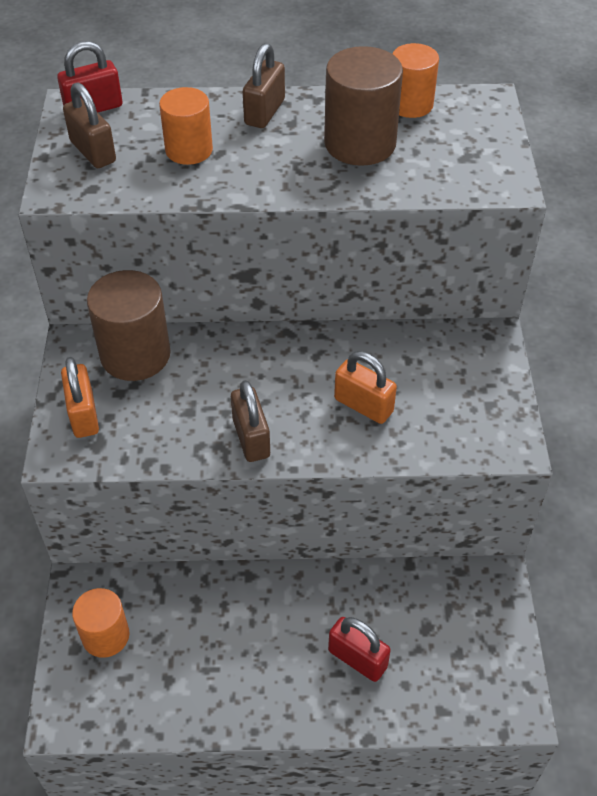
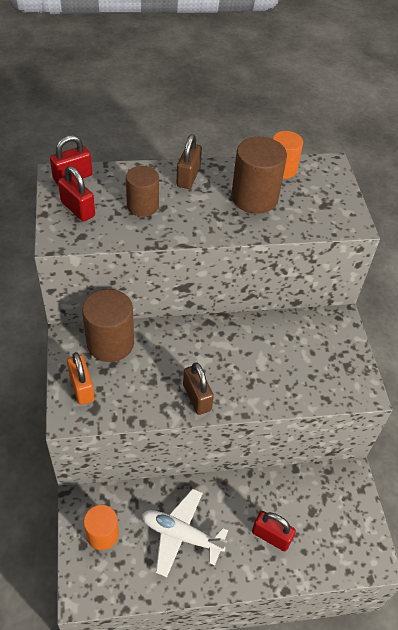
camera: 10 degrees left, 0 degrees up
(93, 152) = (78, 209): brown padlock -> red padlock
(189, 150) = (142, 206): orange cylinder -> brown cylinder
(222, 646) = (181, 535): none -> white plane
(363, 405) = (266, 370): orange padlock -> none

